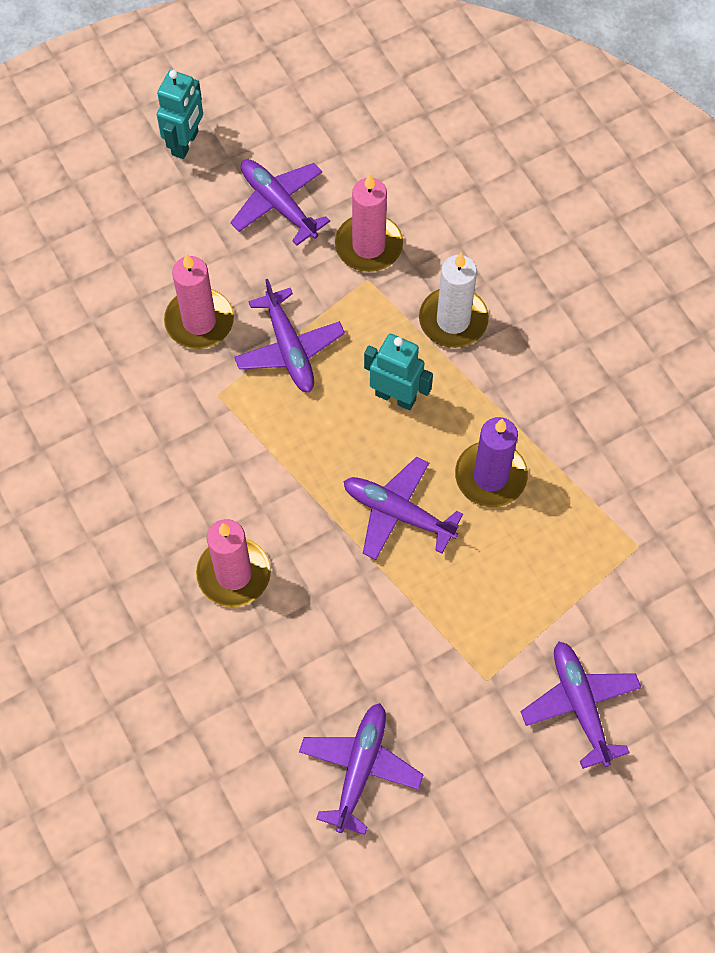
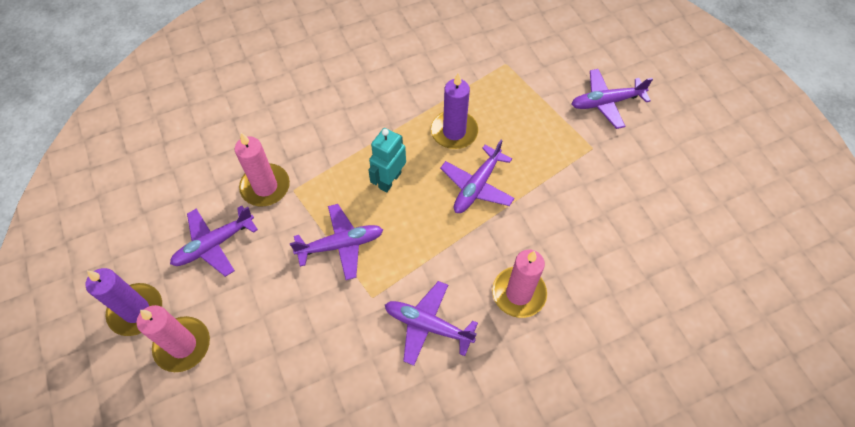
camera: 85 degrees left, 5 degrees down
(185, 143) = (136, 311): turquoise robot -> purple candle
(199, 321) = (306, 307): pink candle -> pink candle (183, 345)
(360, 768) = (655, 222): purple plane -> purple plane (427, 325)
(453, 320) = (336, 141): white candle -> none

